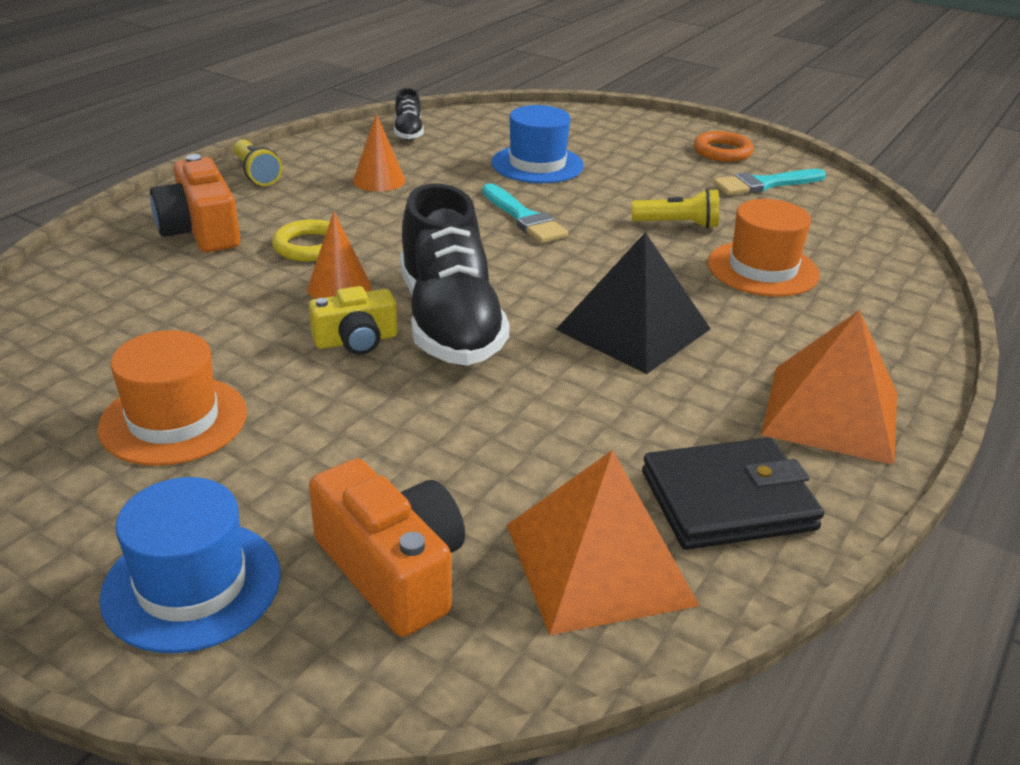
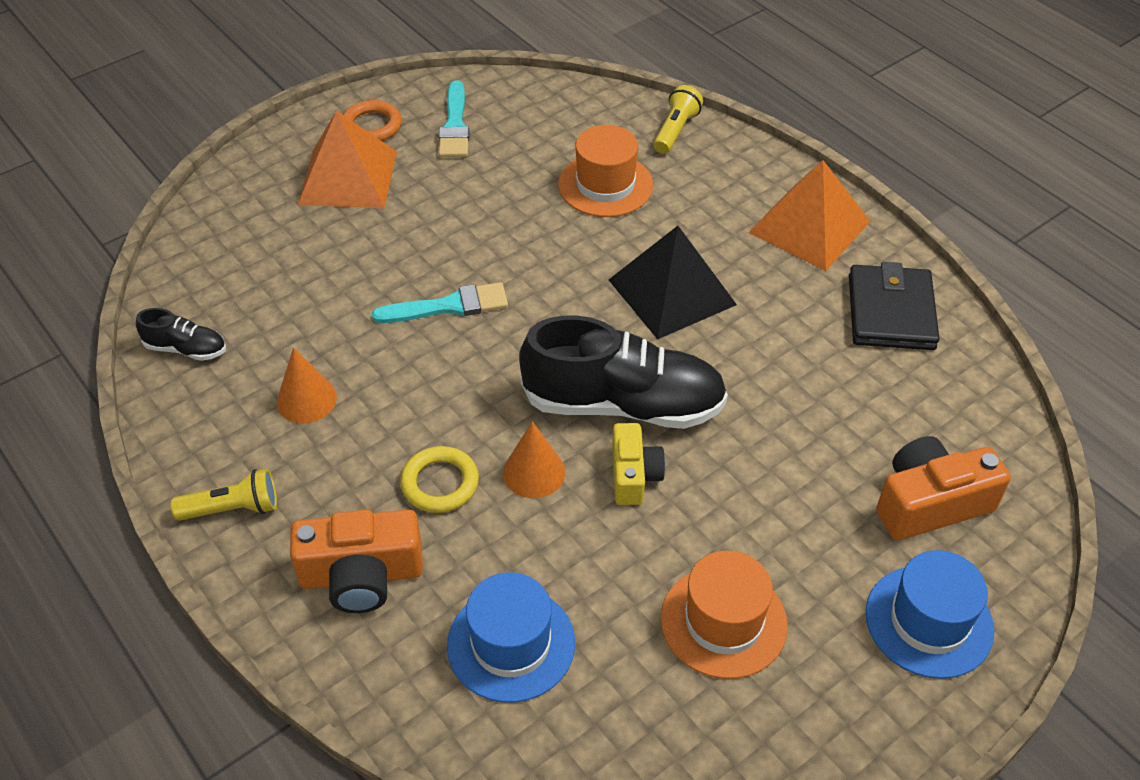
camera: 70 degrees left, 15 degrees up
(537, 164) = (332, 264): blue hat -> blue hat (511, 644)
(599, 564) = (940, 395): orange pyramid -> orange pyramid (348, 177)
(677, 224) = (507, 207): yellow flashlight -> yellow flashlight (675, 131)

